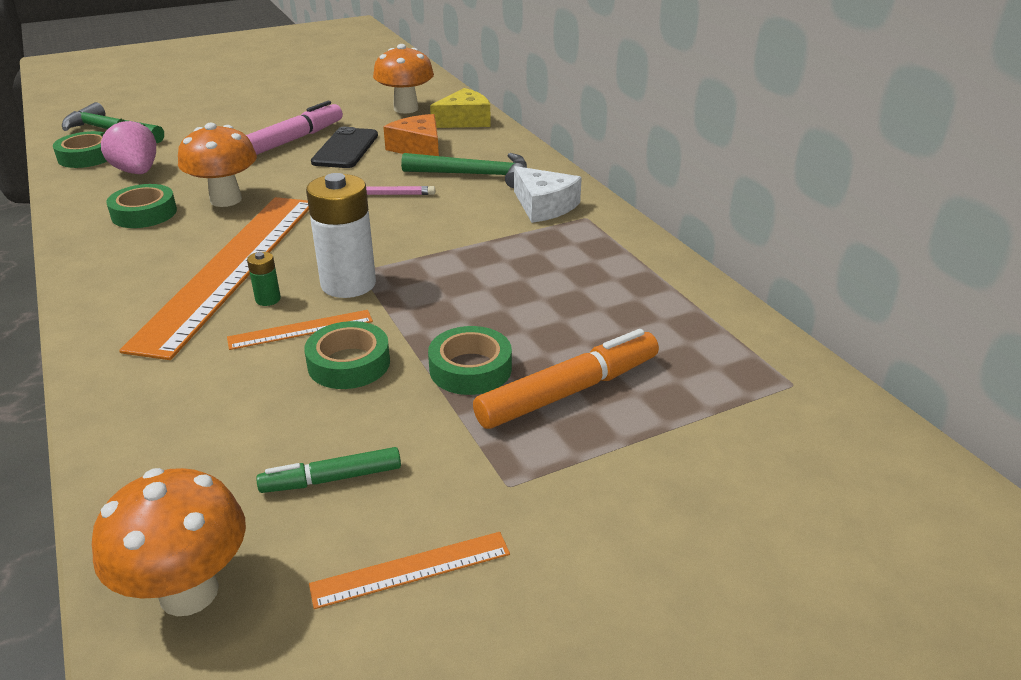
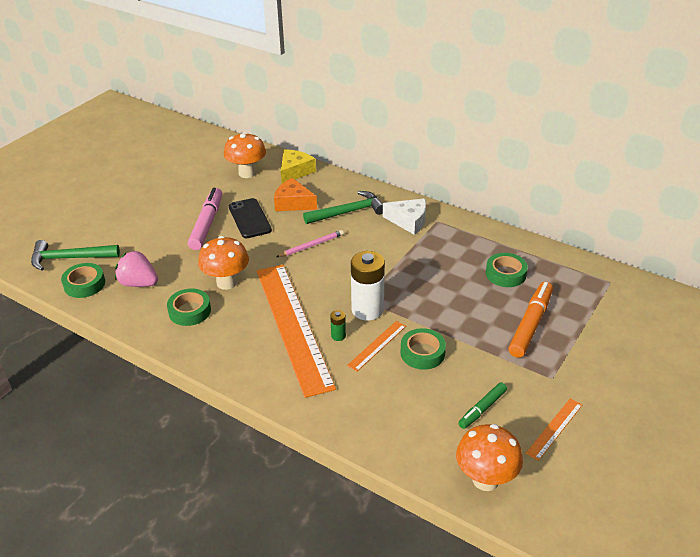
camera: 30 degrees left, 5 degrees up
(470, 369) = (478, 331): green tape -> green tape (505, 274)

